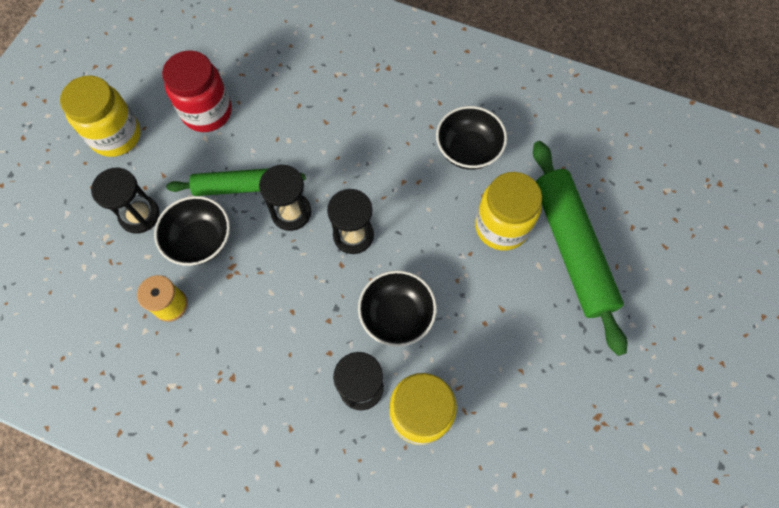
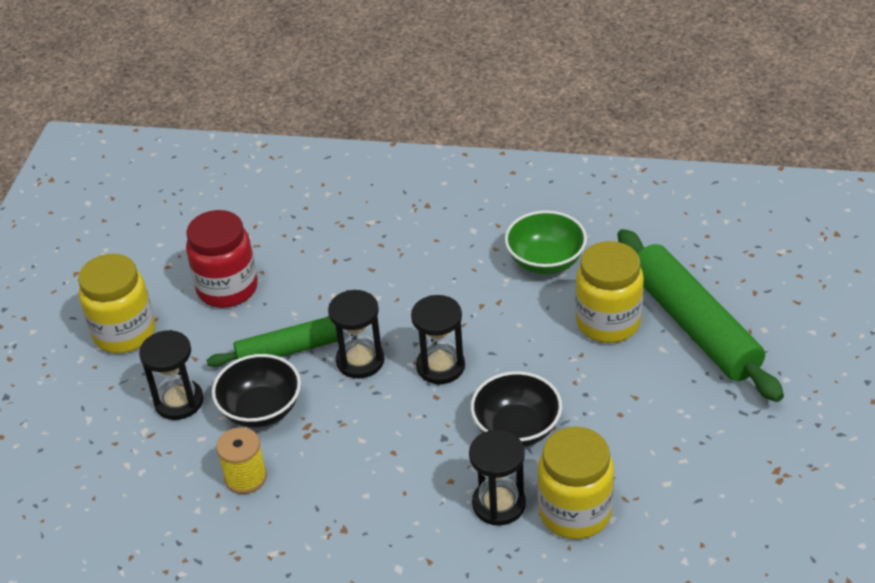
camera: 10 degrees left, 25 degrees down
(468, 150) = (545, 261): black bowl -> green bowl

